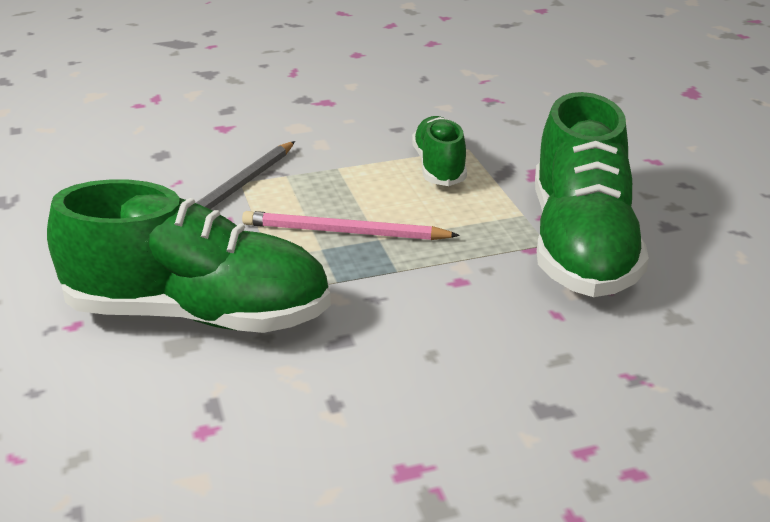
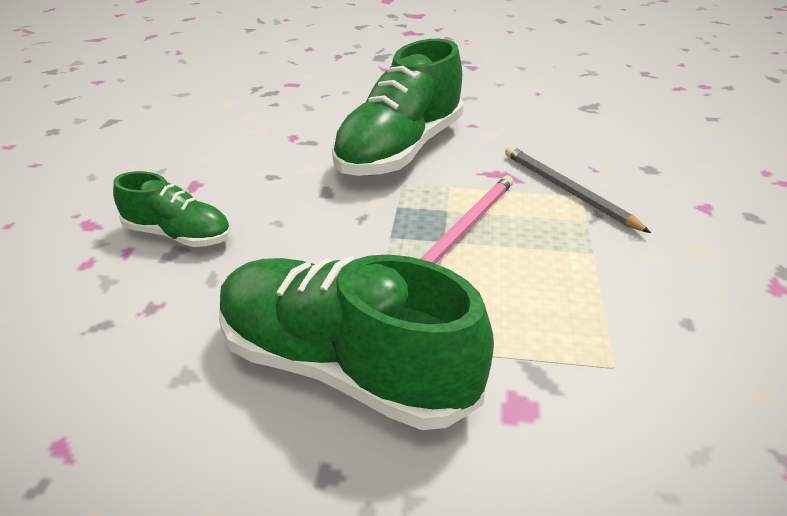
camera: 115 degrees right, 5 degrees up
(439, 167) = (570, 323): green shoe -> green shoe (179, 235)

